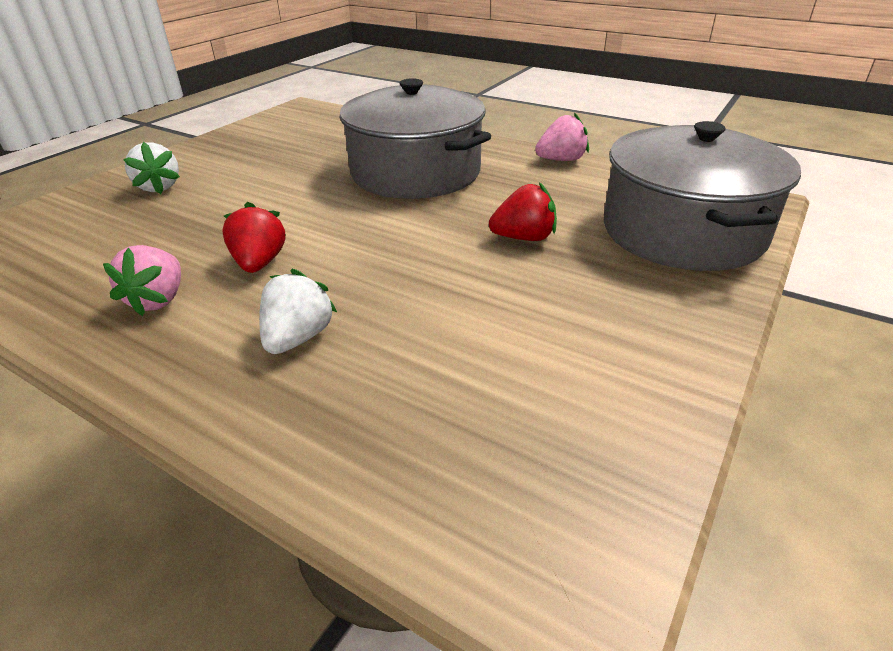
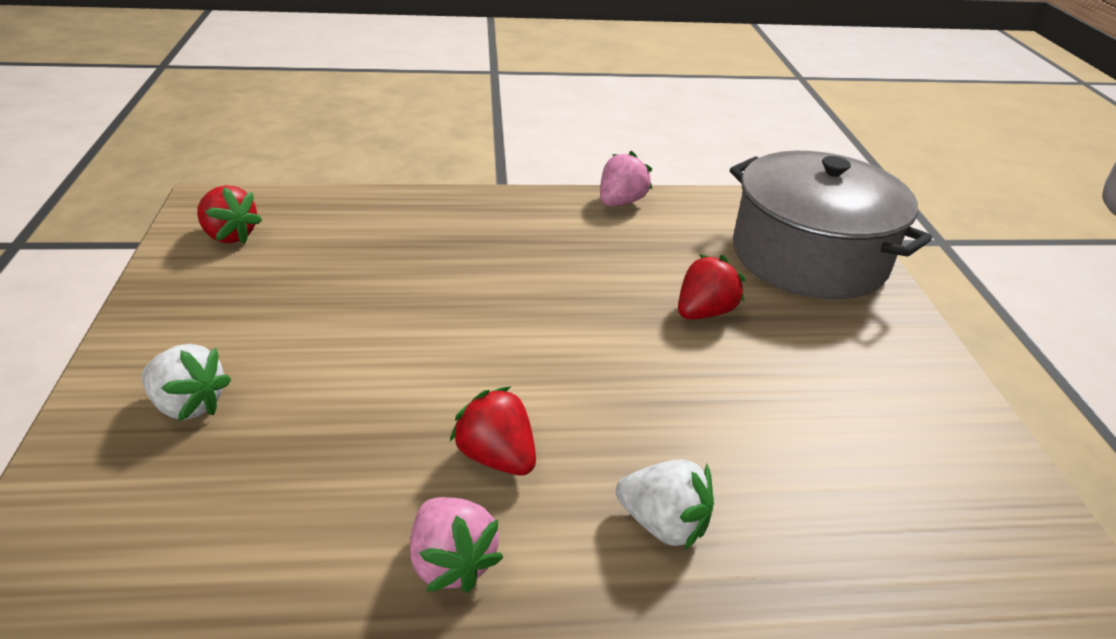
camera: 40 degrees left, 0 degrees up
(288, 123) = (229, 236): none -> red strawberry
(298, 338) = (663, 524): white strawberry -> white strawberry turned 135 degrees clockwise
(415, 172) = (499, 265): grey pot -> none

